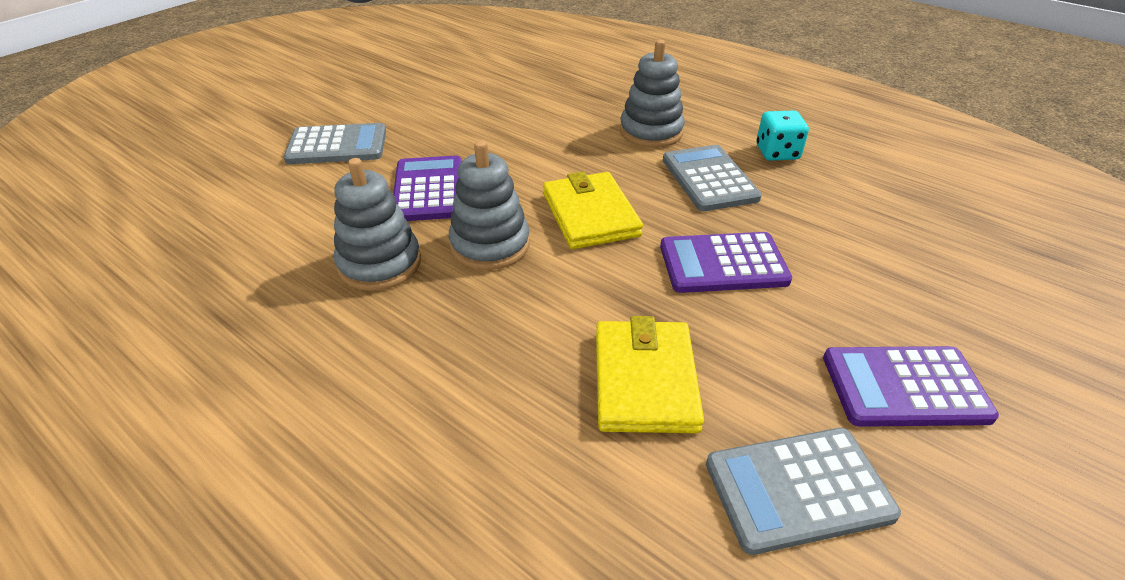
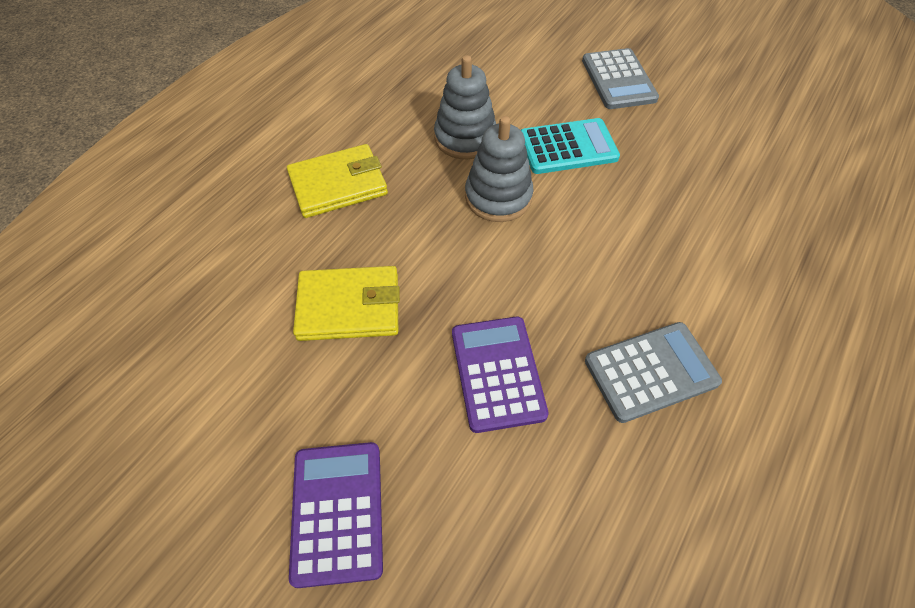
camera: 85 degrees right, 15 degrees up
(429, 190) = (568, 147): purple calculator -> turquoise calculator
(590, 215) = (556, 263): yellow wallet -> yellow wallet (338, 184)
(651, 132) = (738, 315): grey stacking toy -> none
(777, 153) = (740, 458): turquoise dice -> none
(798, 489) = (244, 401): grey calculator -> none

